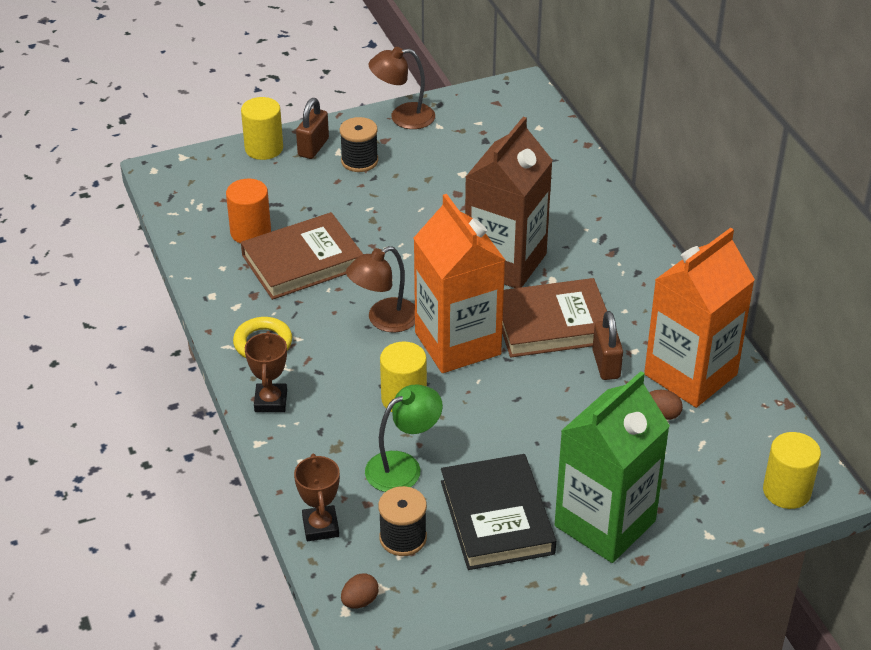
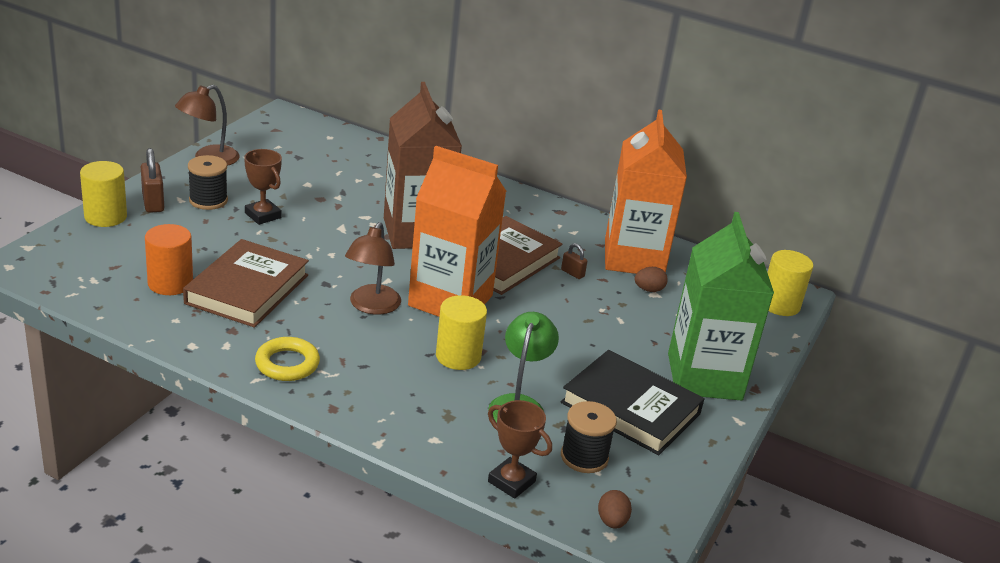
camera: 45 degrees left, 10 degrees down
(271, 401) = (350, 405): brown trophy -> brown trophy (263, 215)
(606, 364) = (572, 273): brown padlock -> brown padlock, size x0.57

